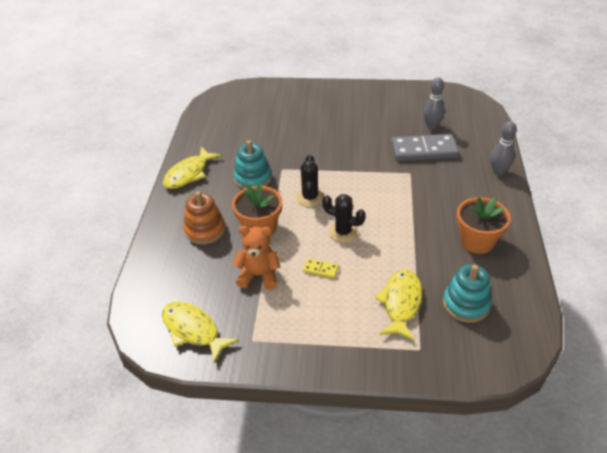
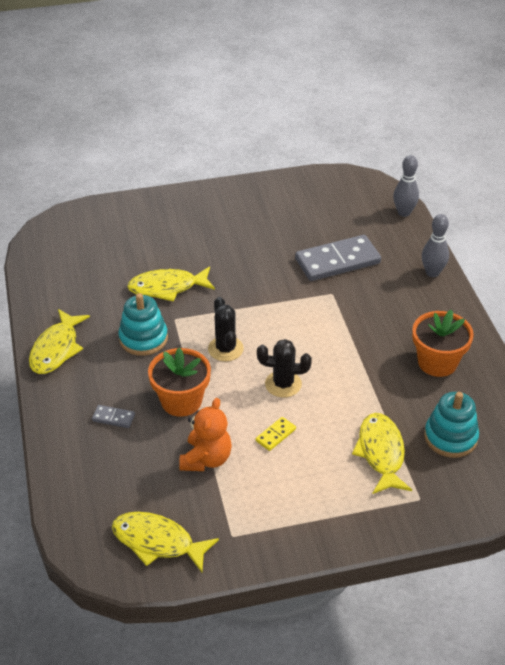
camera: 20 degrees left, 0 degrees up
(205, 230) = (113, 418): orange stacking toy -> grey domino
(259, 275) = (206, 459): orange teddy bear -> orange teddy bear turned 120 degrees clockwise
(286, 146) = (167, 287): none -> yellow fish
(320, 269) = (275, 435): yellow domino -> yellow domino turned 45 degrees counterclockwise
(431, 126) = (335, 228): grey bowling pin -> grey bowling pin (404, 212)

